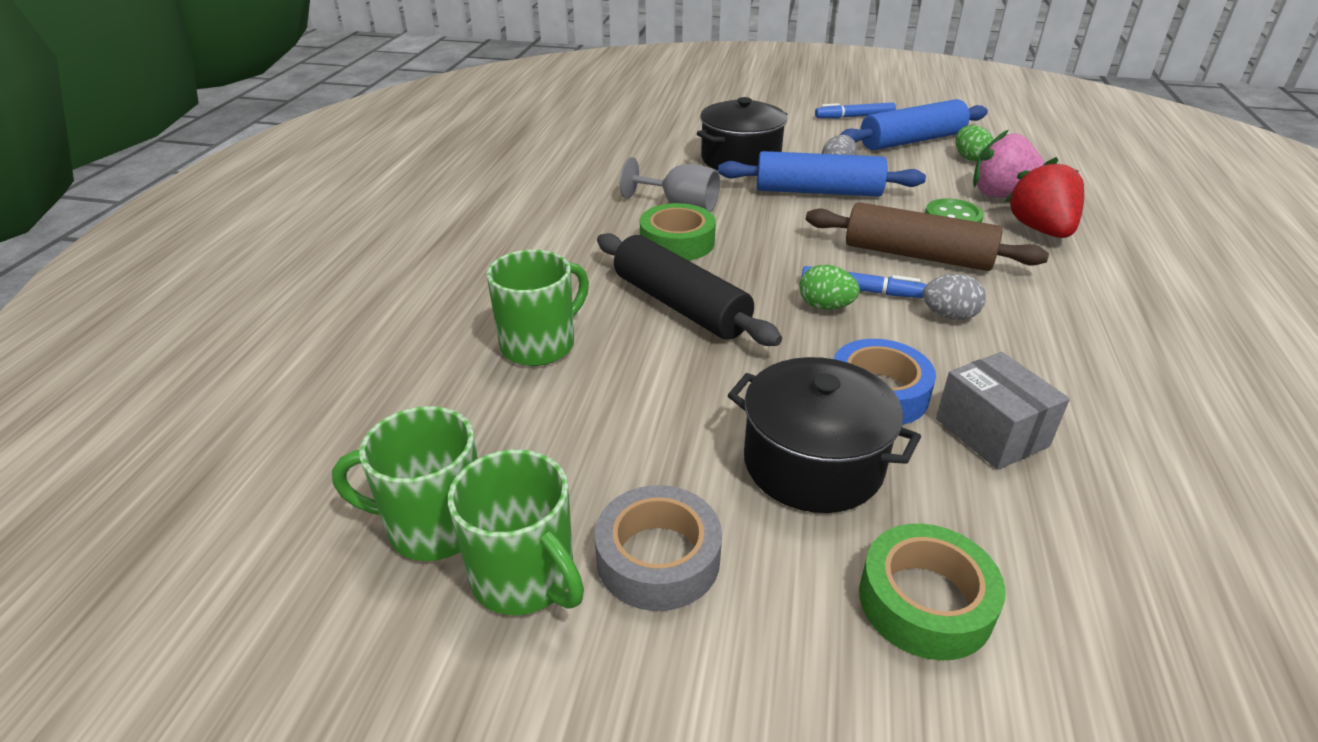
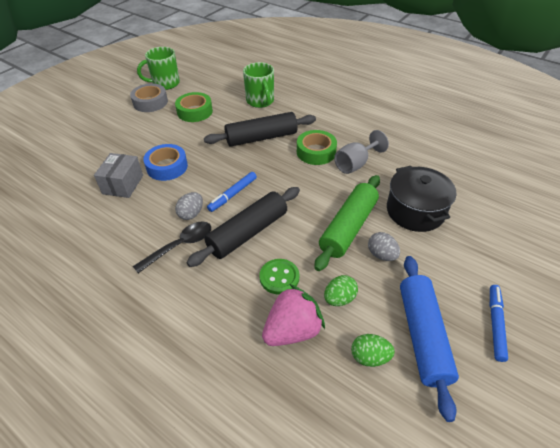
camera: 115 degrees right, 10 degrees up
(434, 526) = (194, 74): green mug -> none
(813, 463) = (152, 138): black pot -> none
(818, 191) = (348, 227): blue rolling pin -> green rolling pin
(825, 306) = (229, 177): green egg -> green egg (339, 298)
(917, 255) = (248, 233): brown rolling pin -> black rolling pin
(925, 601) = (92, 138): green tape -> green tape (195, 111)
(991, 432) = (123, 184): grey box -> grey box turned 75 degrees counterclockwise
(1016, 303) = (180, 246): none -> black spoon
(1040, 230) = (235, 316): red strawberry -> none

